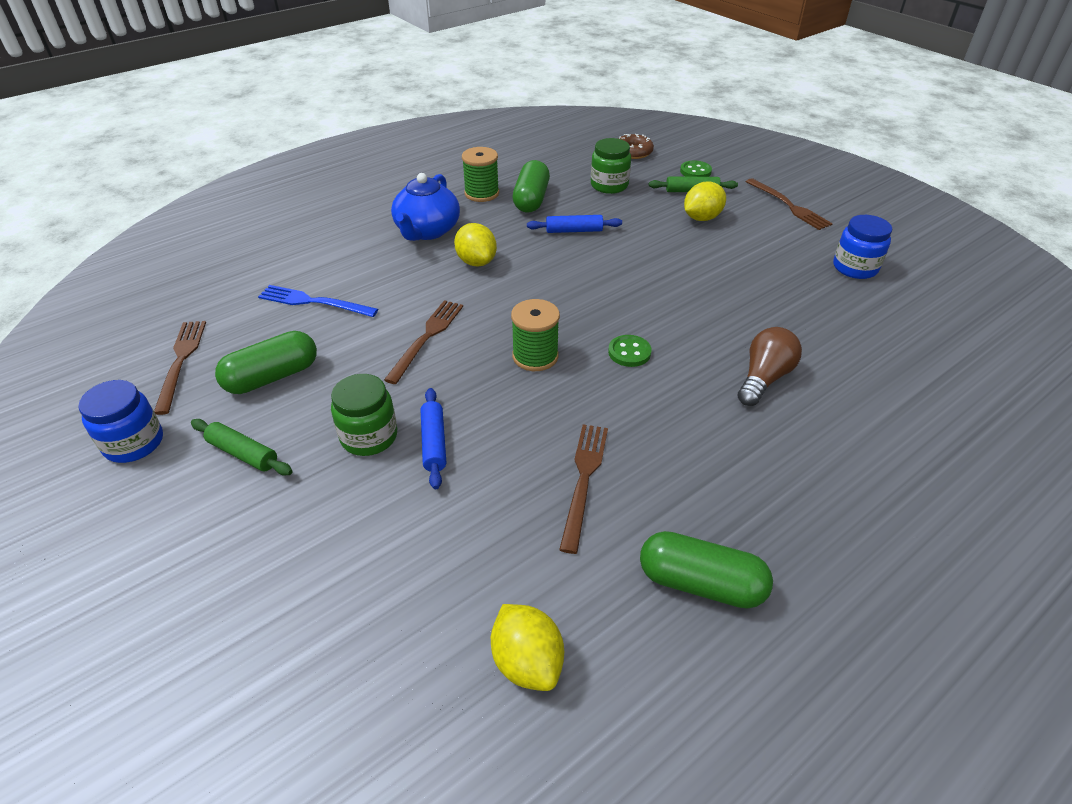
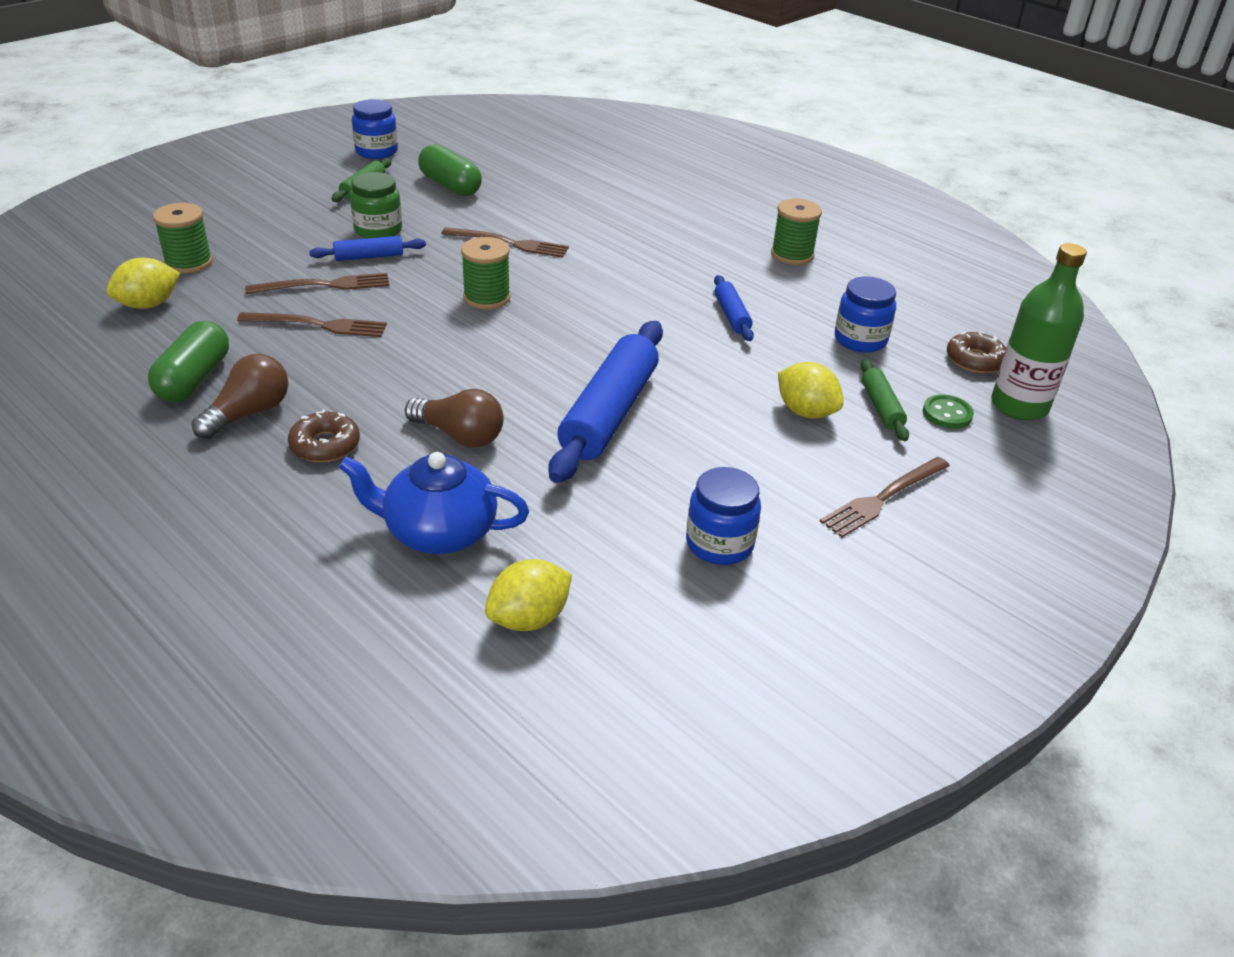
camera: 80 degrees right, 5 degrees down
(181, 361) = (467, 151): brown fork -> brown fork (324, 285)
(314, 302) = (555, 189): blue fork -> none
(413, 629) = (188, 262): none -> green spool
(427, 231) = (696, 230): blue teapot -> blue teapot (438, 532)
(476, 262) = (644, 259): yellow lemon -> yellow lemon (529, 619)
(531, 199) = (793, 286): green capsule -> none
(609, 185) = (860, 340): green jar -> blue jar
(629, 352) = (498, 350): green button -> none
(683, 148) = (1019, 406): none -> green bottle
(718, 299) = (609, 413): none -> blue rolling pin
(757, 526) = (249, 413): none -> brown light bulb
(797, 463) = (325, 445): none -> brown donut

